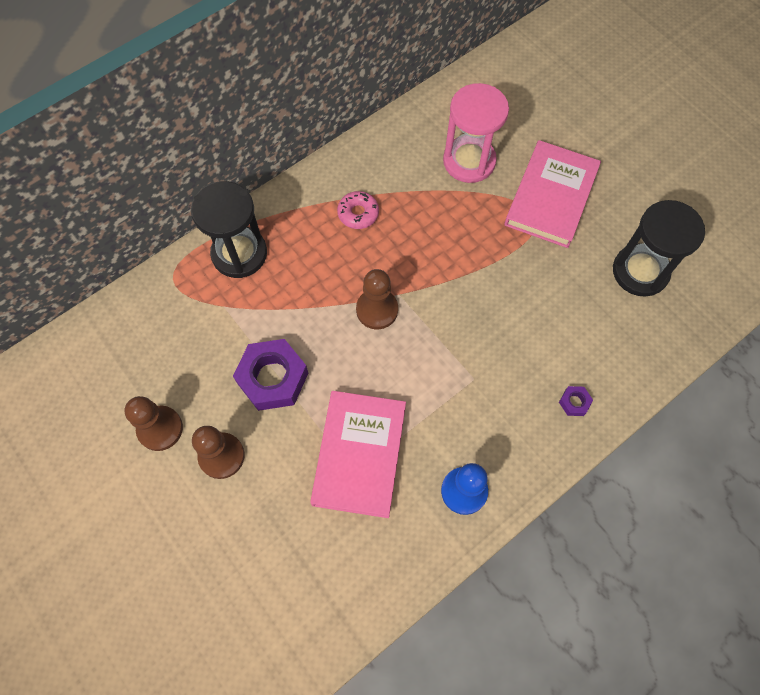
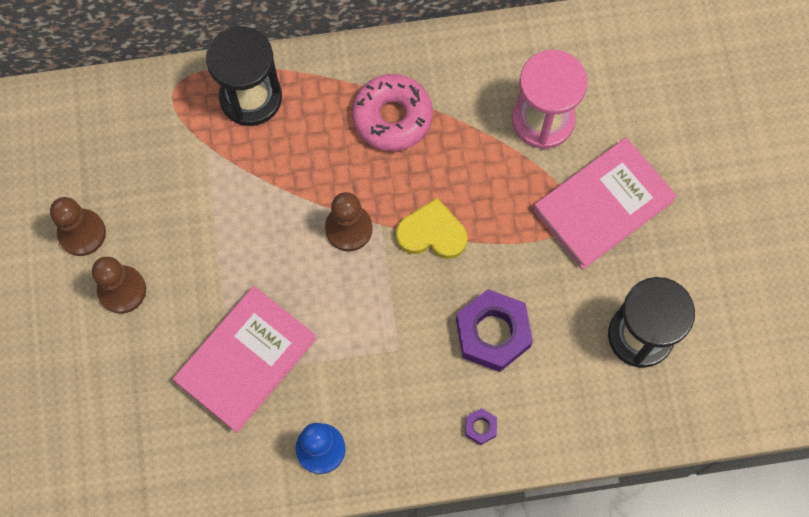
camera: 30 degrees right, 5 degrees up
(272, 378) = (210, 242): purple nut -> purple nut (492, 333)
(358, 213) = (392, 117): pink donut -> pink donut, size x1.67
(442, 280) = (432, 233): none -> yellow heart

